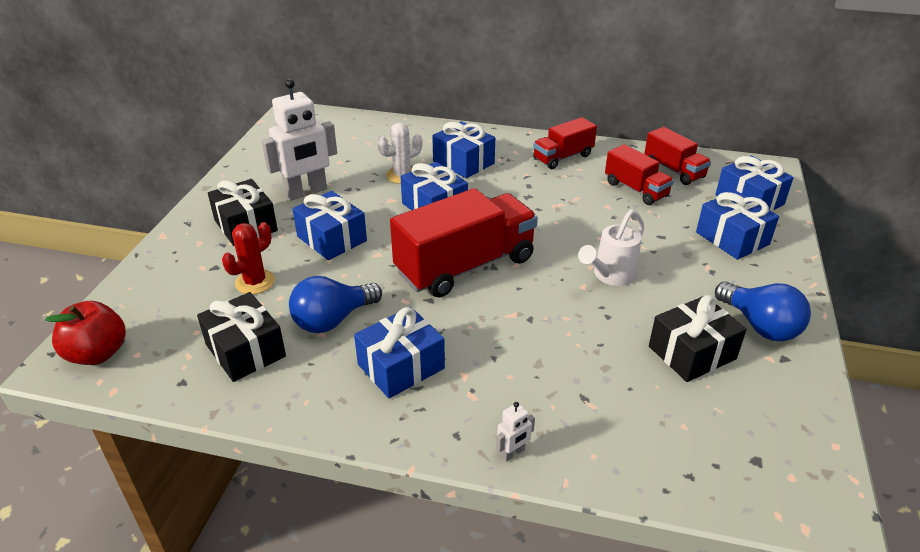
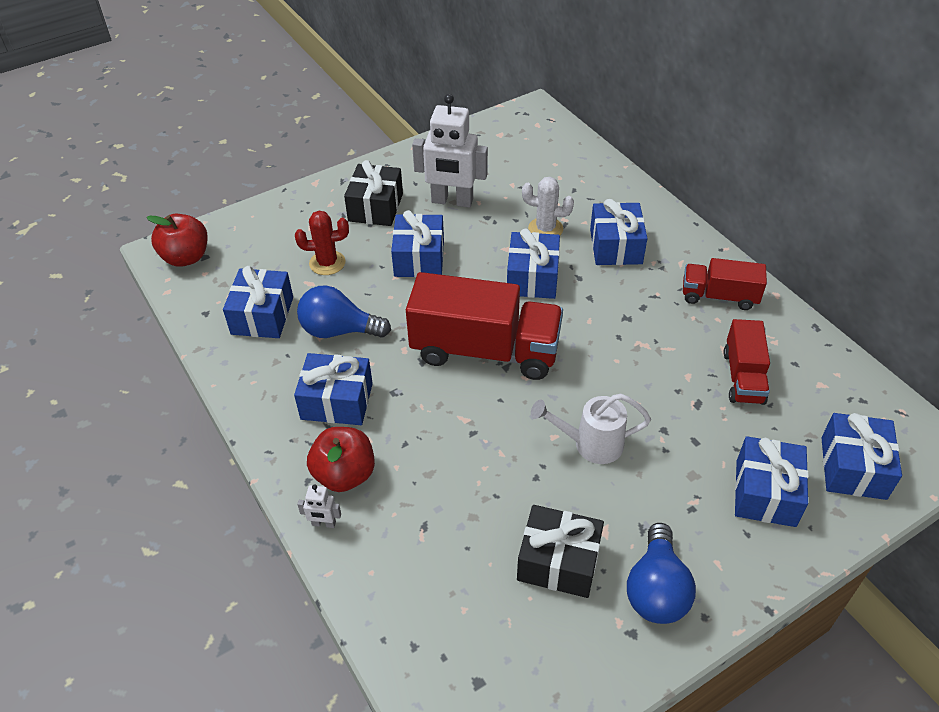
camera: 45 degrees right, 10 degrees up
(245, 350) = (262, 315): black gift -> blue gift
(480, 409) = (344, 475): none -> red apple
(674, 170) = (818, 382): red truck -> none

